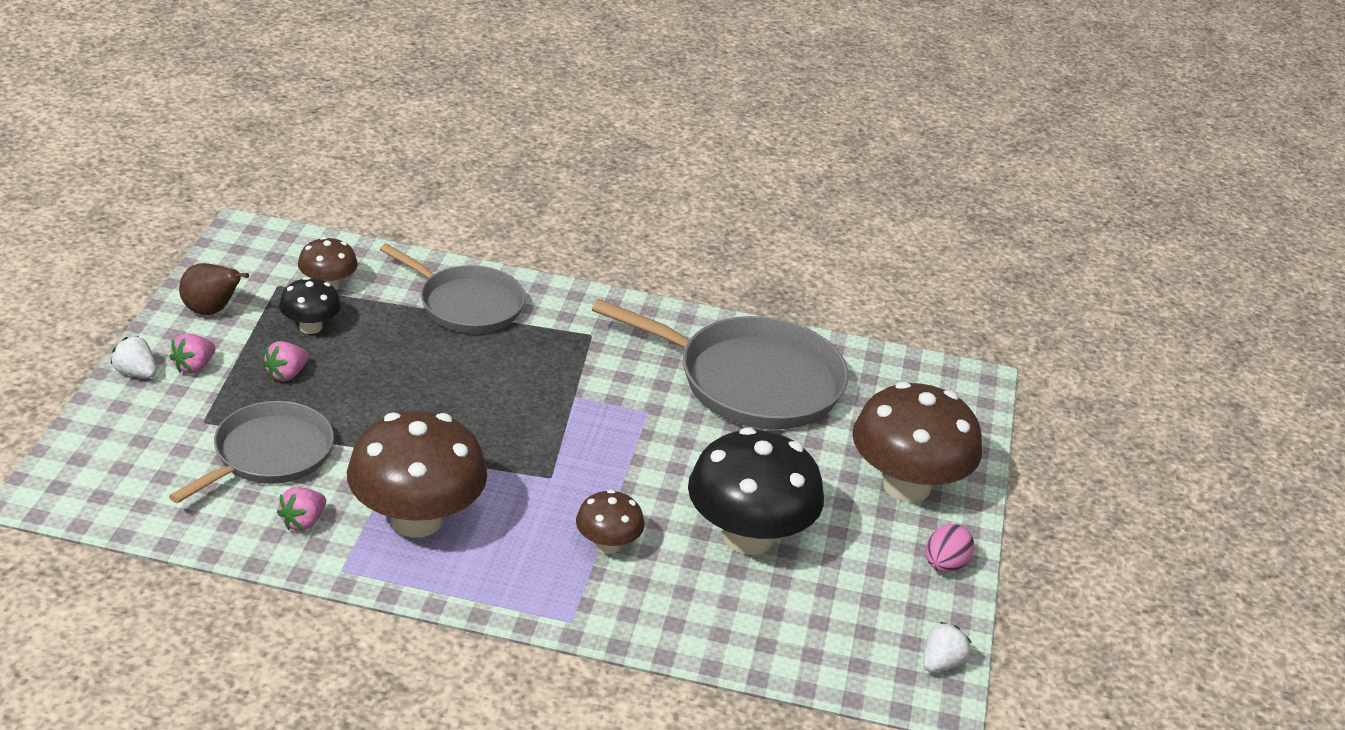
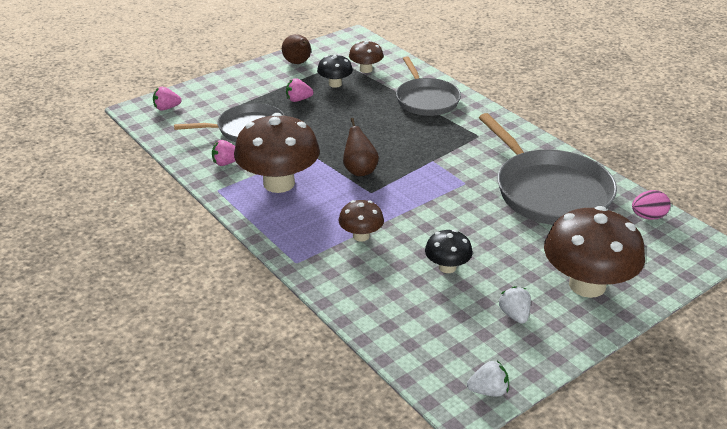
camera: 45 degrees right, 0 degrees up
(136, 373) = (234, 76): white strawberry -> white strawberry (514, 315)
(194, 367) = (261, 82): pink strawberry -> pink strawberry (166, 108)
(501, 451) = (359, 170): none -> brown pear
(748, 537) = (447, 267): black mushroom -> black mushroom, size x0.50
(945, 565) = (559, 339): pink egg -> pink egg (648, 217)

